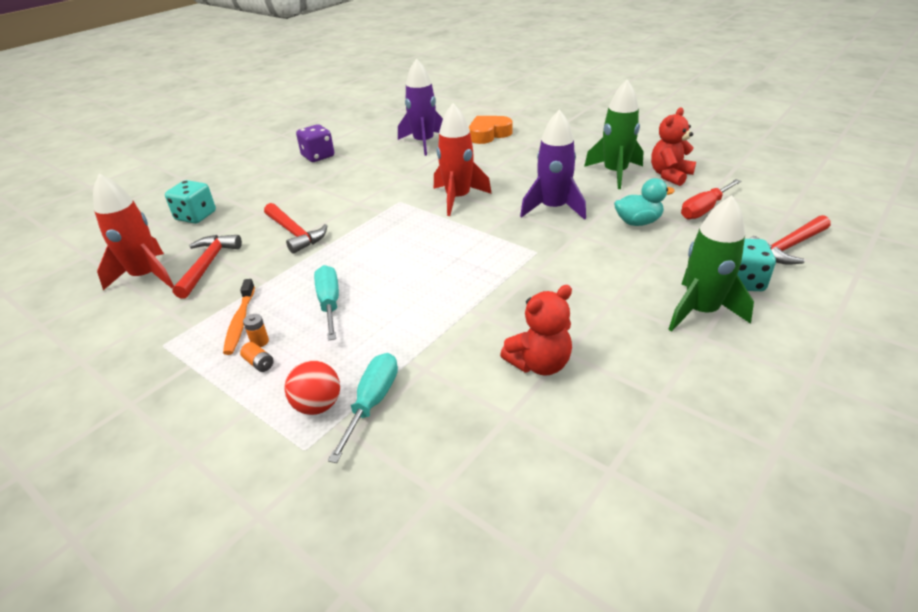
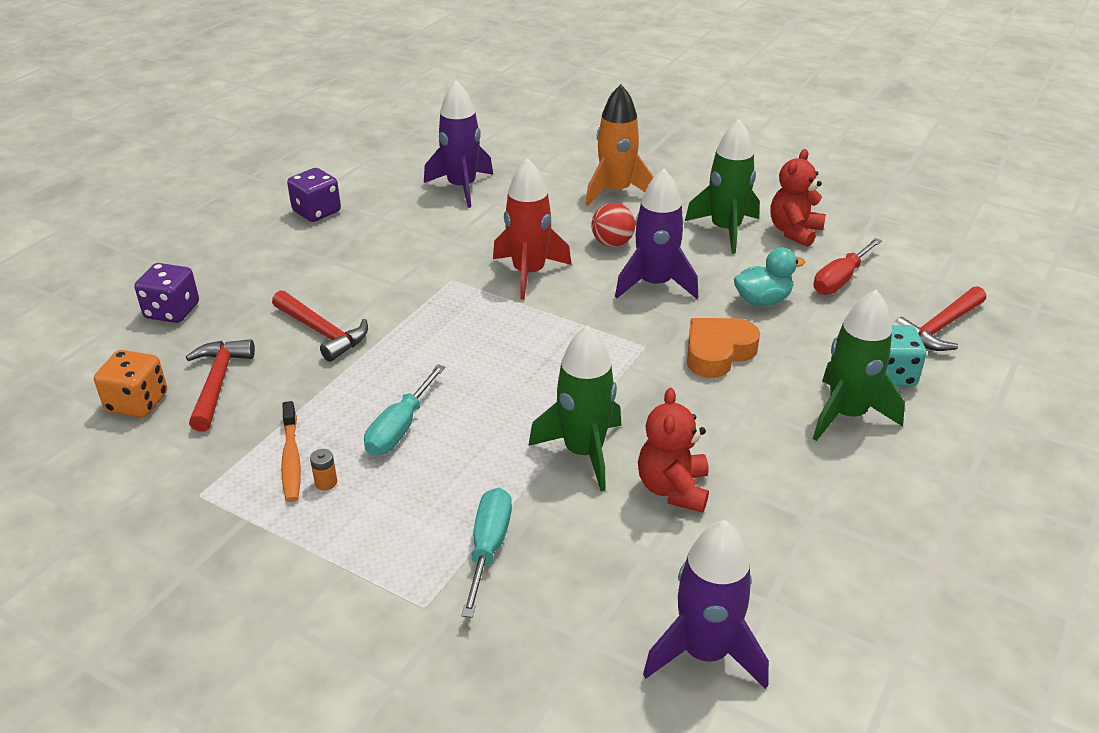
camera: 10 degrees left, 0 degrees up
(146, 276) = (137, 403): red rocket -> orange dice
(196, 216) = (172, 311): turquoise dice -> purple dice
(259, 363) = (335, 510): orange battery -> none
(317, 405) = (424, 556): red ball -> red ball (612, 243)
(329, 303) = (400, 428): turquoise screwdriver -> turquoise screwdriver turned 135 degrees counterclockwise
(470, 330) = (583, 452): none -> green rocket
(488, 134) = (549, 172): orange heart -> orange heart (718, 353)
(535, 147) = (616, 191): none -> orange rocket
(539, 364) = (673, 489): red teddy bear -> red teddy bear turned 135 degrees clockwise
(542, 514) = (704, 652): none -> purple rocket

